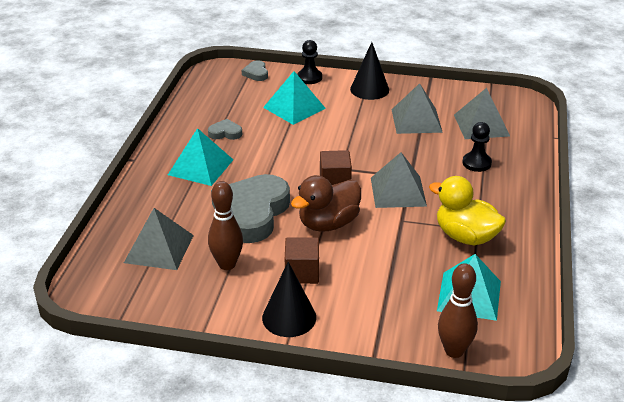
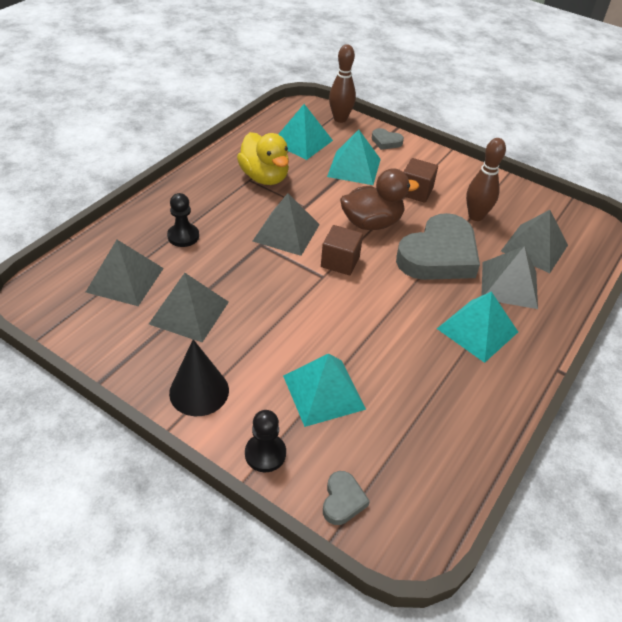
camera: 160 degrees left, 10 degrees up
(180, 207) = (509, 284): none -> grey pyramid
(225, 133) = (433, 376): grey heart -> grey heart (386, 142)
(289, 317) = (440, 166): black cone -> none
(385, 280) = (354, 167): none -> turquoise pyramid

